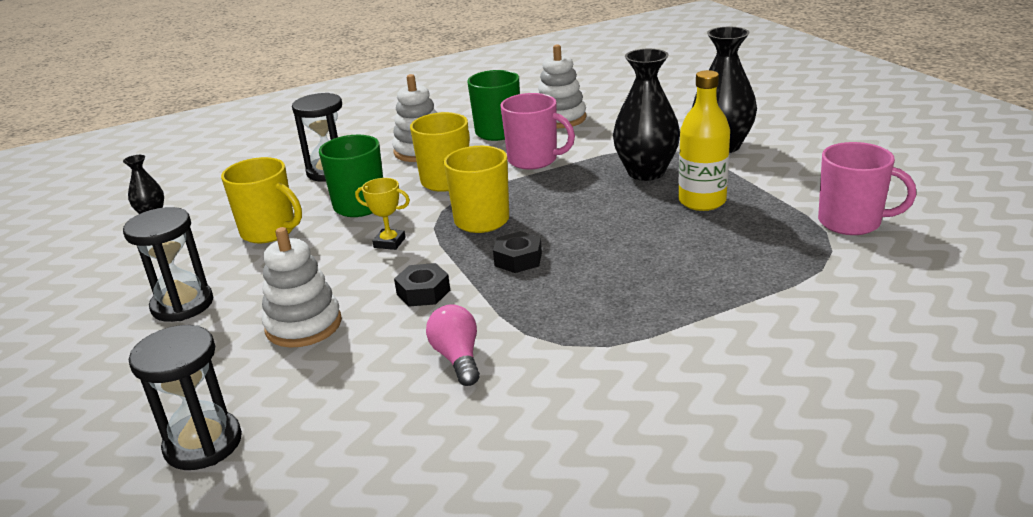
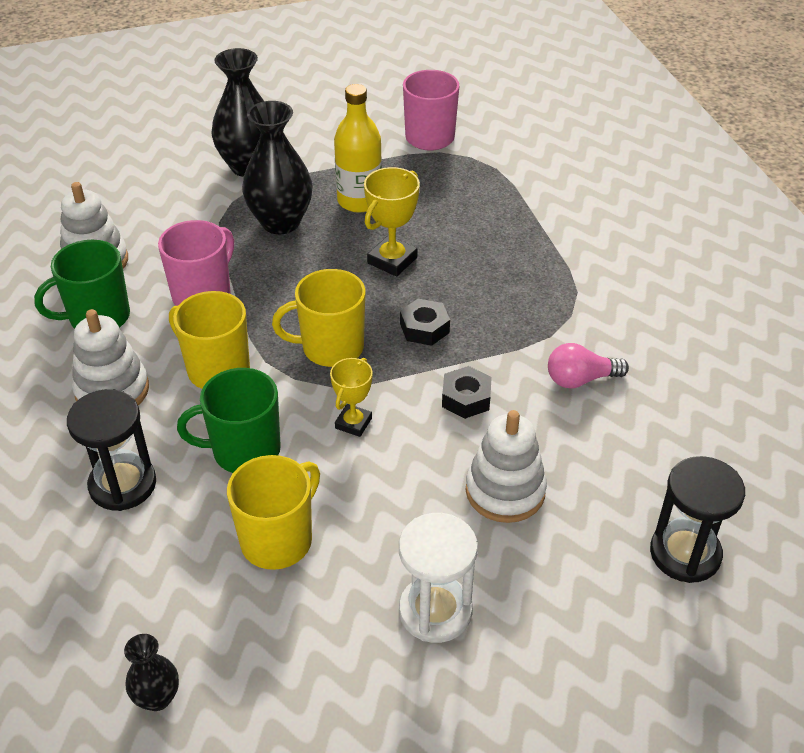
camera: 85 degrees left, 15 degrees up
(182, 305) = (435, 611): black hourglass -> white hourglass
(614, 230) = (392, 260): none -> yellow trophy

